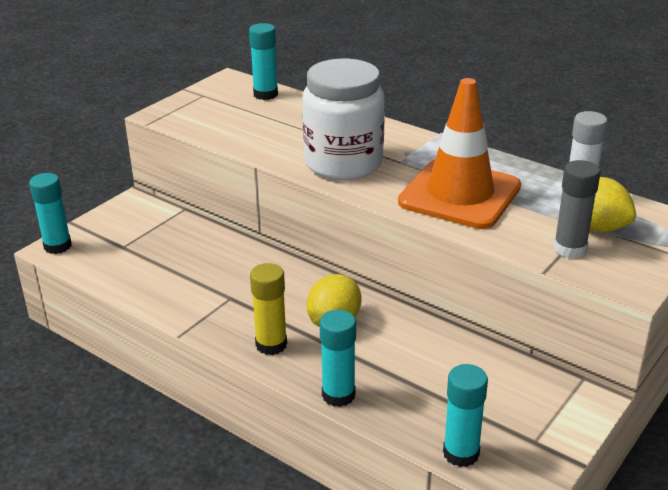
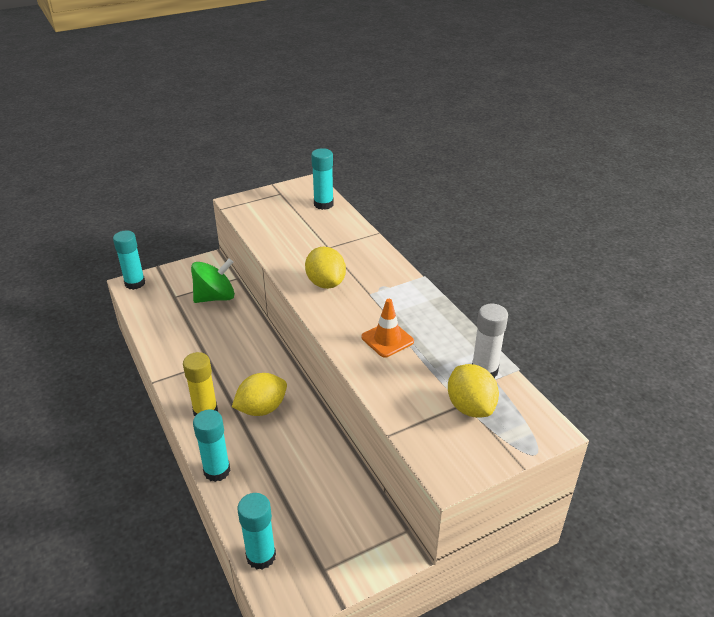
camera: 25 degrees right, 5 degrees up
(176, 233) = (215, 297): none -> green spinning top
(343, 163) = (325, 283): white jar -> yellow lemon
(459, 194) = (387, 339): orange traffic cone -> orange traffic cone, size x0.48
(570, 249) = (429, 420): grey glue stick -> none

